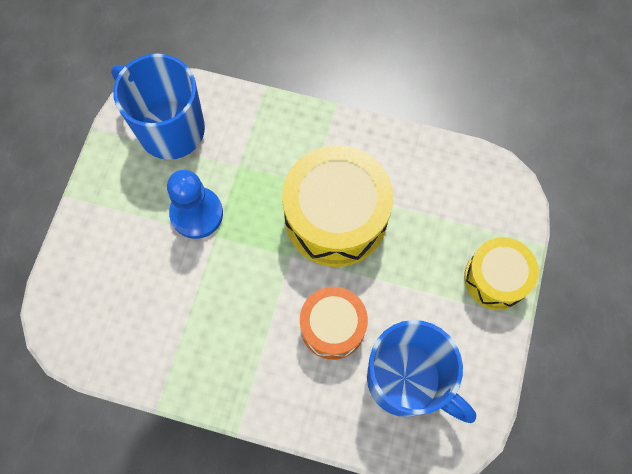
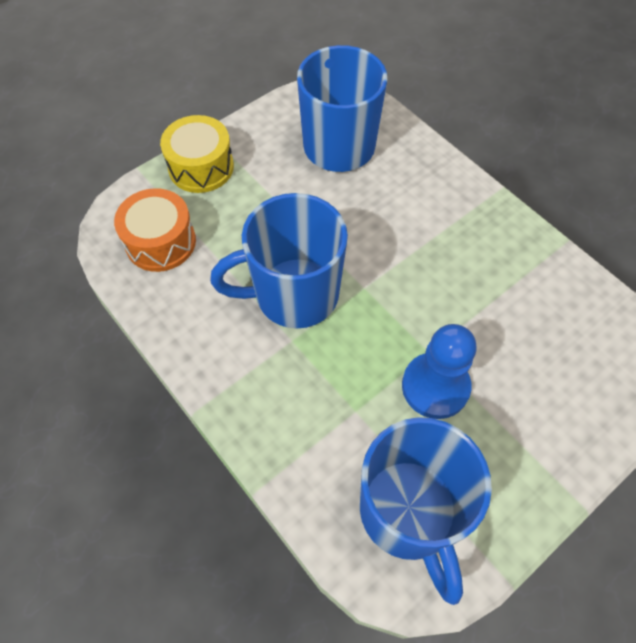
camera: 145 degrees left, 10 degrees down
(332, 327) = (369, 211): orange drum -> orange drum (160, 242)
(336, 217) = (294, 295): yellow drum -> blue mug

